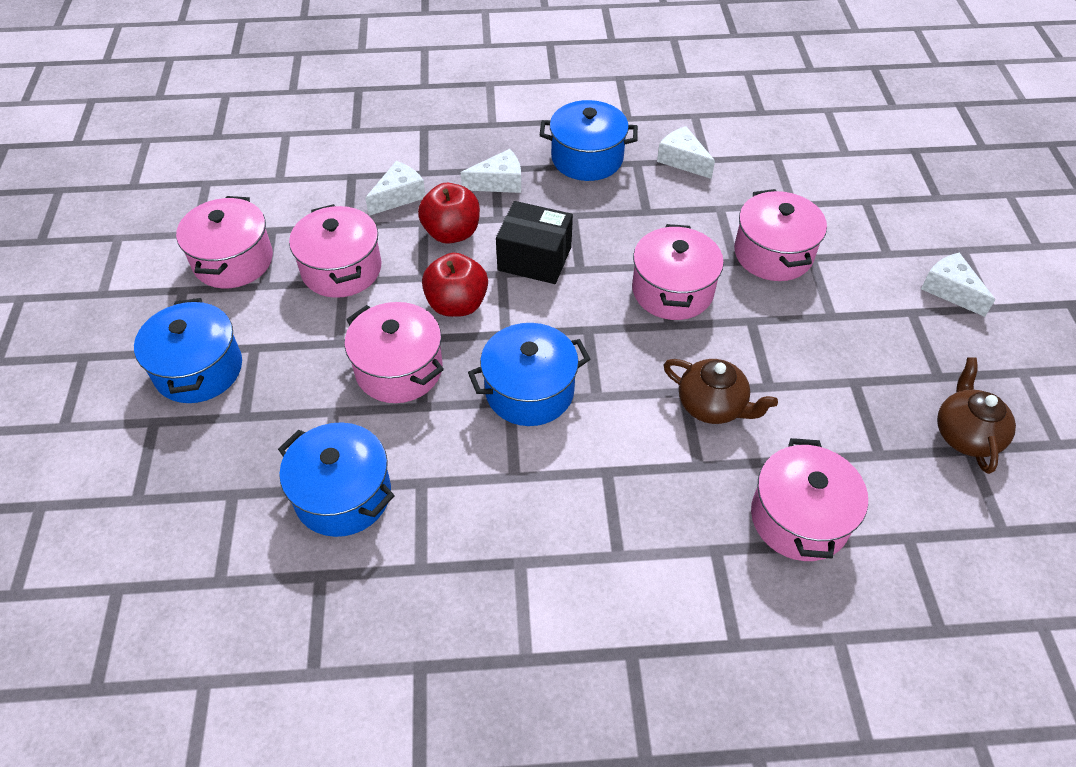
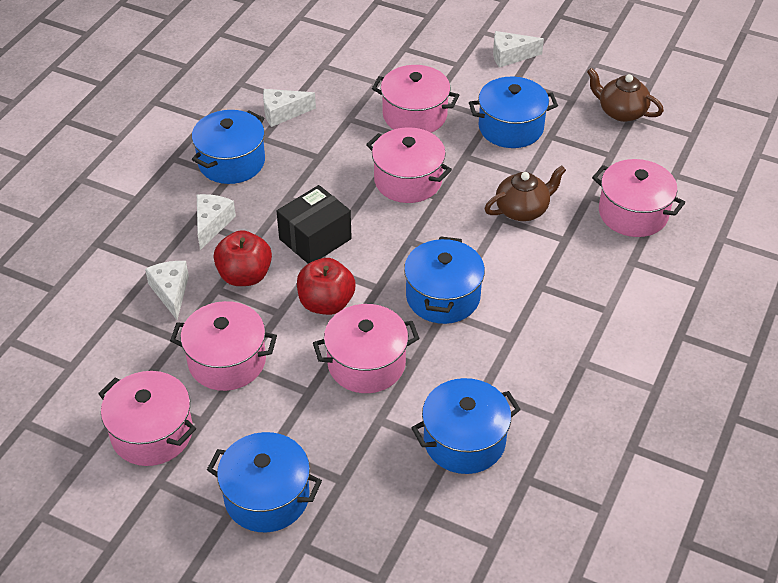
camera: 60 degrees left, 5 degrees down
(833, 340) = (511, 127): none -> blue pot

